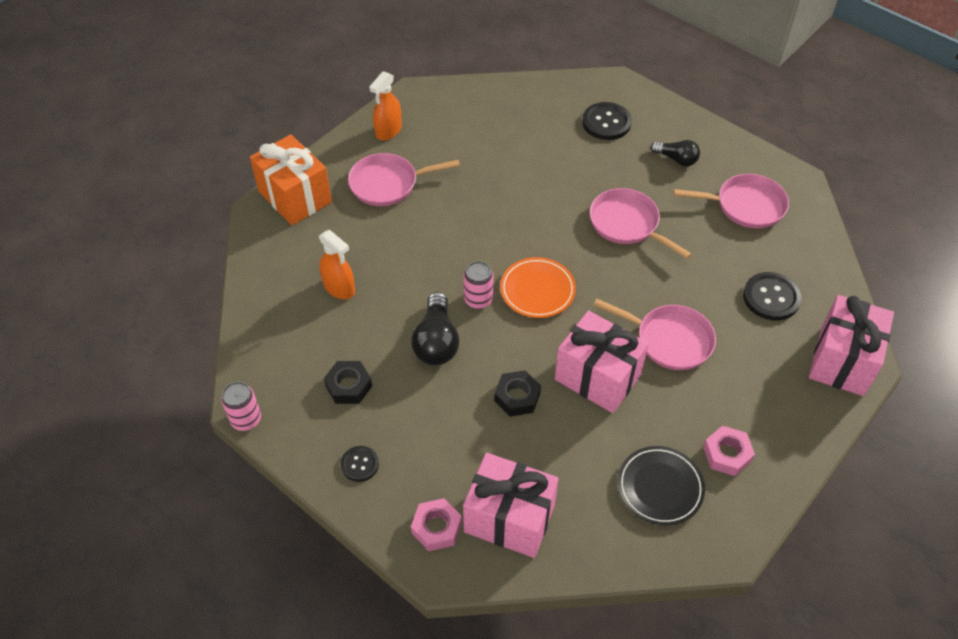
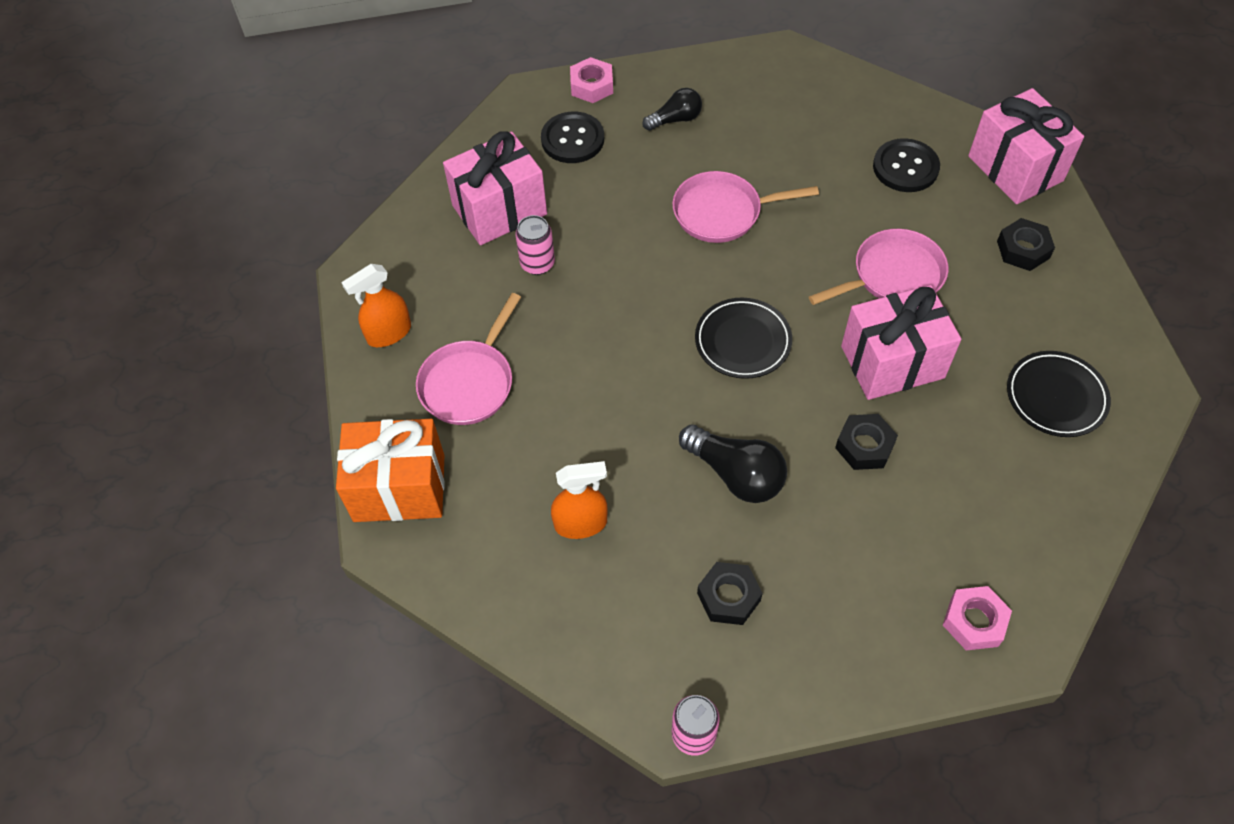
camera: 50 degrees left, 5 degrees up
(360, 464) = (843, 648): black button -> none
(388, 131) = (389, 333): orange spray bottle -> orange spray bottle turned 75 degrees clockwise
(478, 300) = (711, 401): pink can -> pink can (537, 264)
(509, 519) = (1007, 547): pink gift -> pink gift (499, 210)
(537, 290) = (742, 341): orange plate -> black plate
(727, 454) = (1055, 320): pink nut -> pink nut (592, 86)
(745, 205) = (782, 110): pink pan -> none
(771, 403) = (1023, 249): none -> black nut

